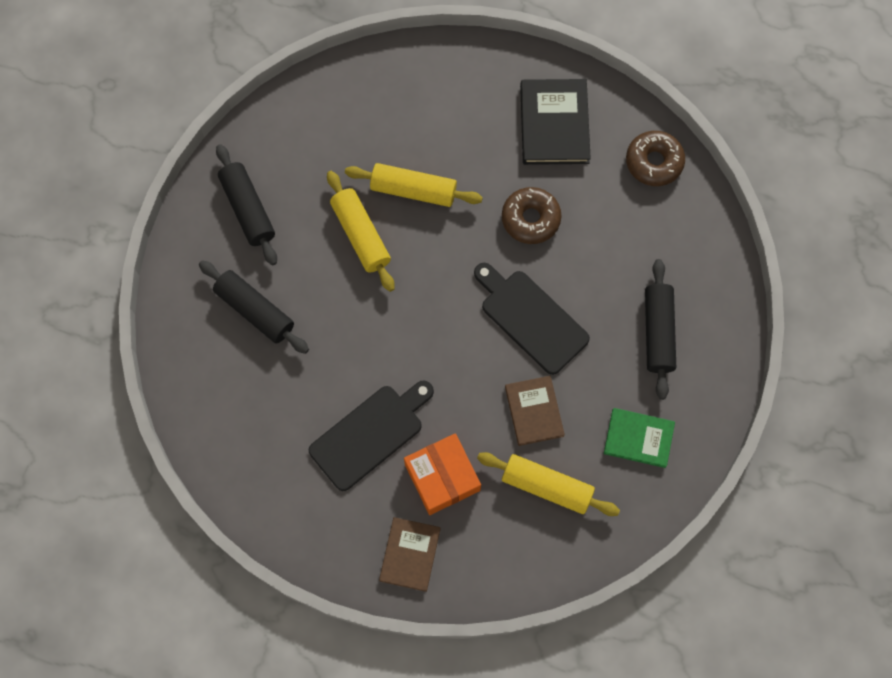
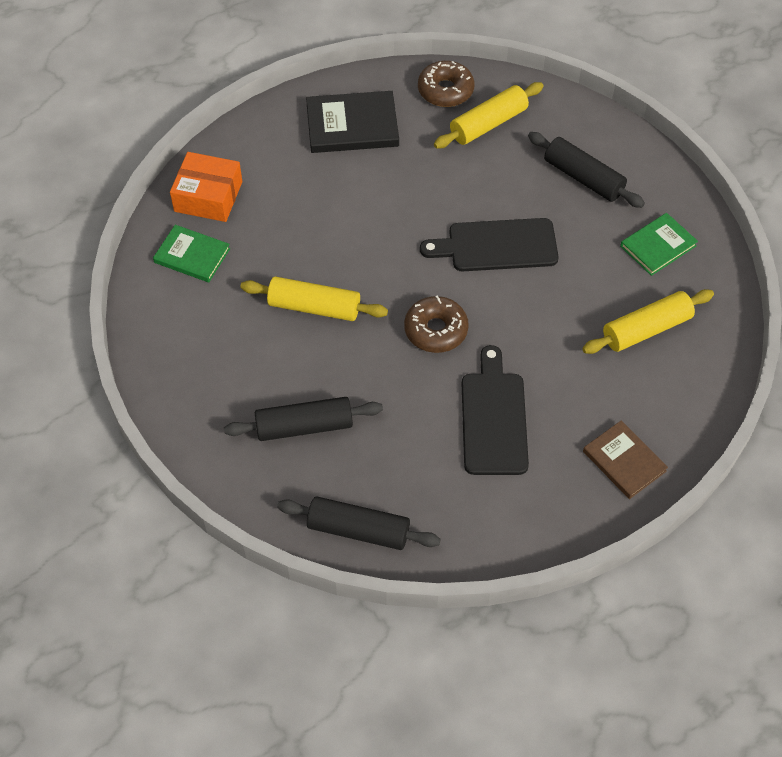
camera: 50 degrees left, 15 degrees down
(248, 209) = (208, 369): black rolling pin -> black rolling pin (358, 530)
(333, 116) = (192, 256): none -> green book
(413, 190) = (313, 247): yellow rolling pin -> yellow rolling pin (488, 124)
(442, 477) = (576, 393): orange box -> orange box (208, 196)
(530, 219) = (414, 191): brown donut -> brown donut (436, 330)
(534, 411) = (576, 295): brown book -> none
(554, 124) = (352, 125): black book -> black book turned 45 degrees counterclockwise

